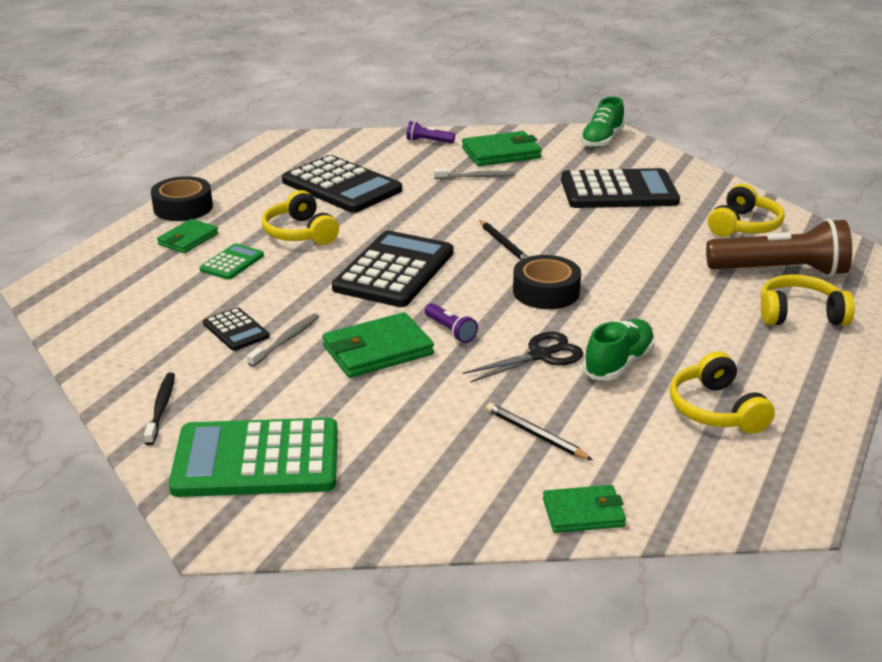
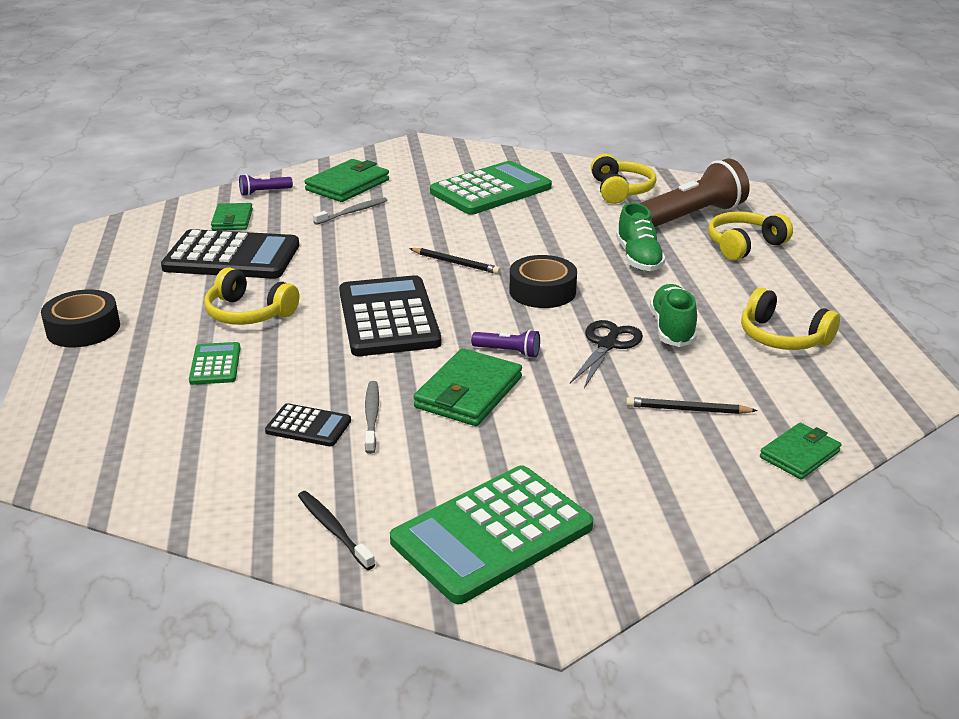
camera: 35 degrees left, 0 degrees up
(188, 239) = (133, 358): green wallet -> green wallet (232, 220)
(601, 140) = (421, 151): green shoe -> green shoe (638, 258)
(618, 191) = (491, 190): black calculator -> green calculator

